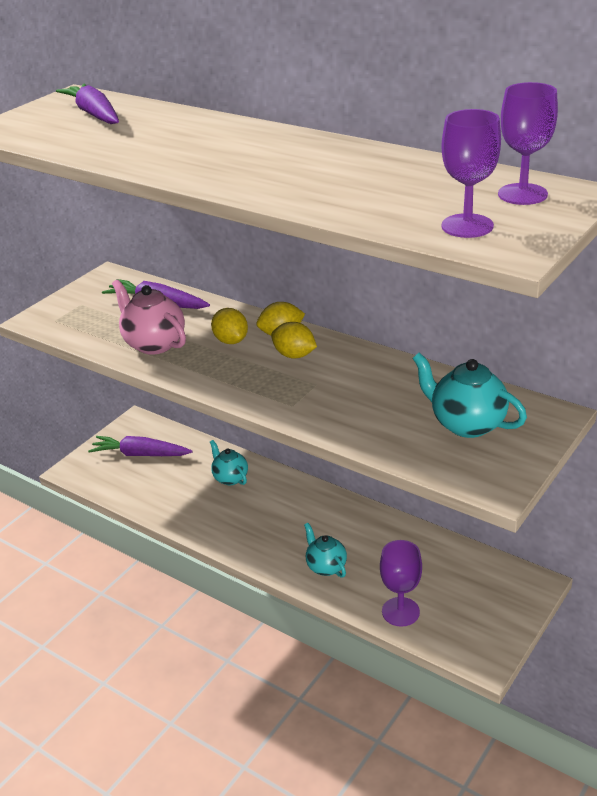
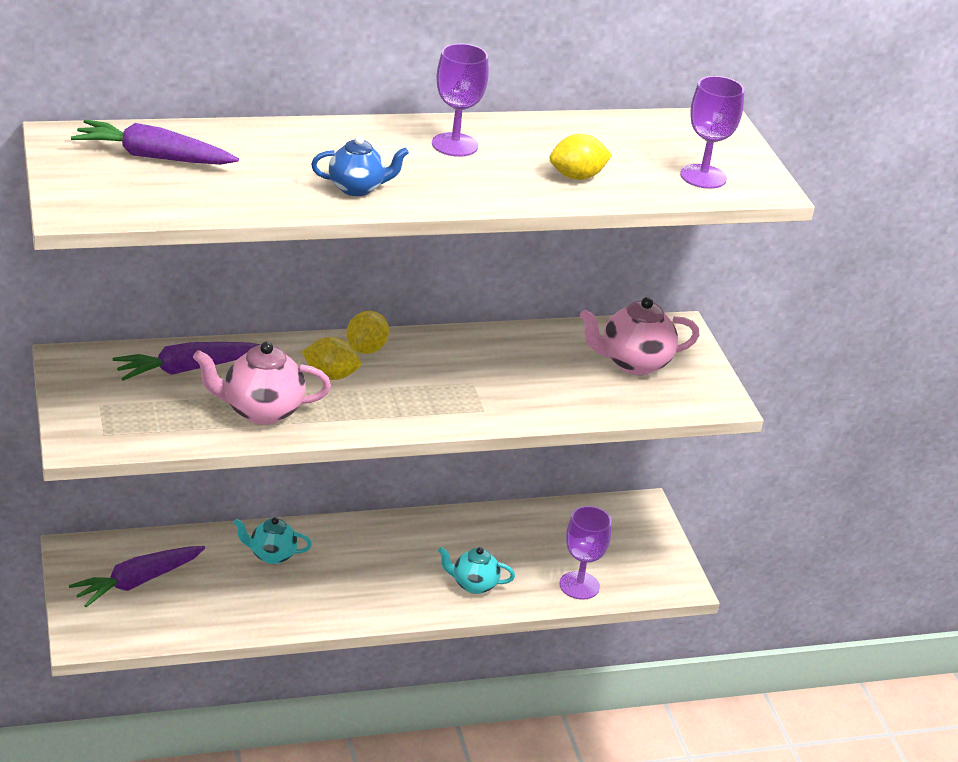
camera: 55 degrees left, 0 degrees up
(171, 160) = (357, 188): none -> blue teapot
(294, 355) = (411, 364): yellow lemon -> yellow lemon (577, 176)
(466, 424) = (633, 363): turquoise teapot -> pink teapot
(522, 194) = (689, 135): purple goblet -> purple goblet (455, 145)

